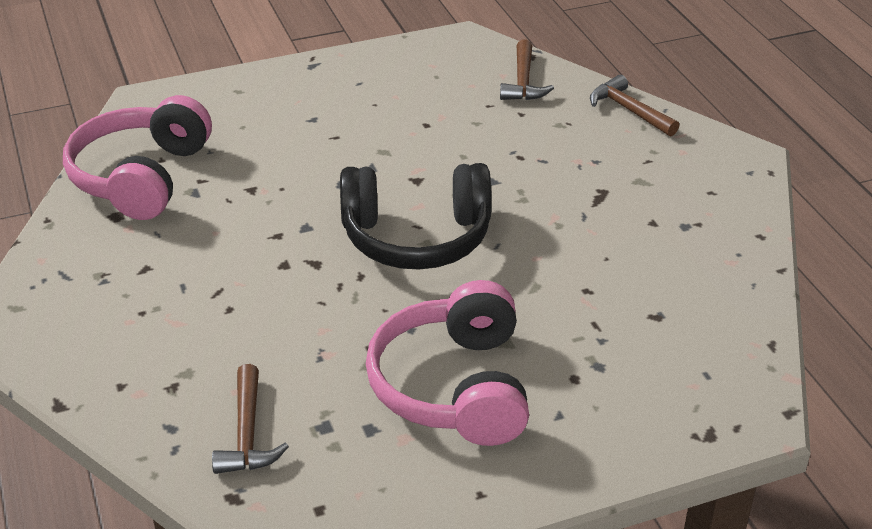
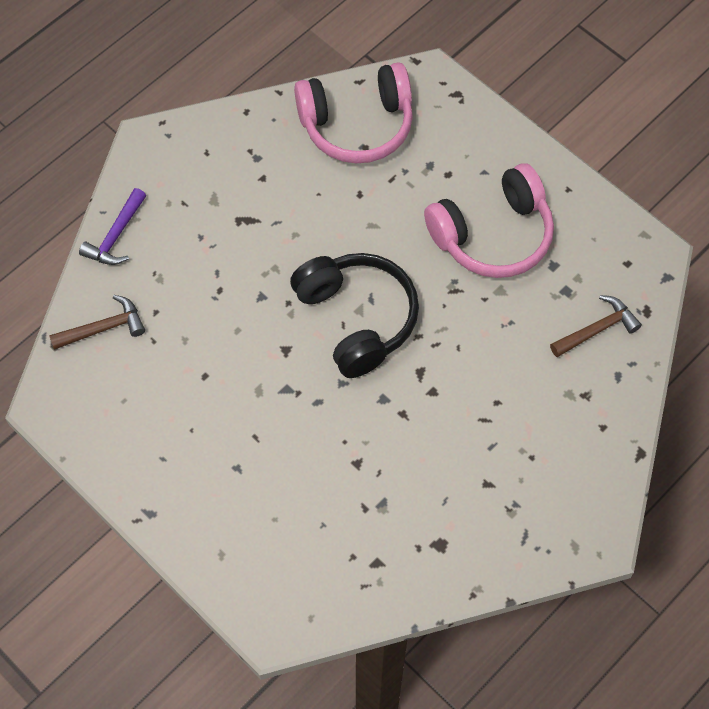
camera: 115 degrees left, 25 degrees up
(142, 177) = (384, 557): pink headphones -> pink headphones (357, 124)
(629, 110) = (116, 236): brown hammer -> purple hammer

